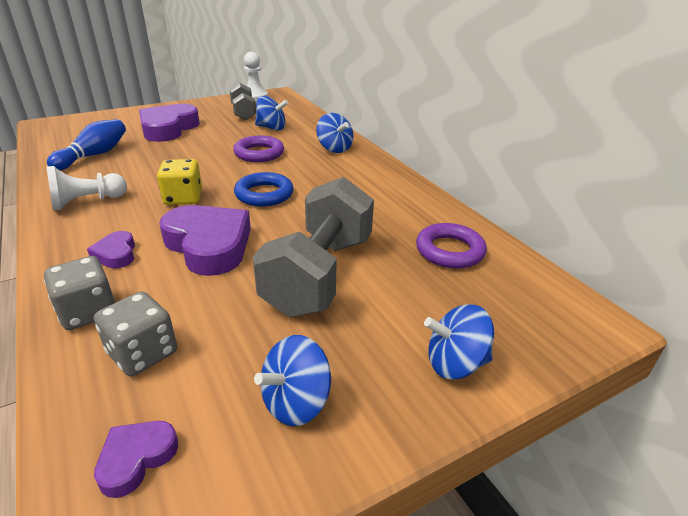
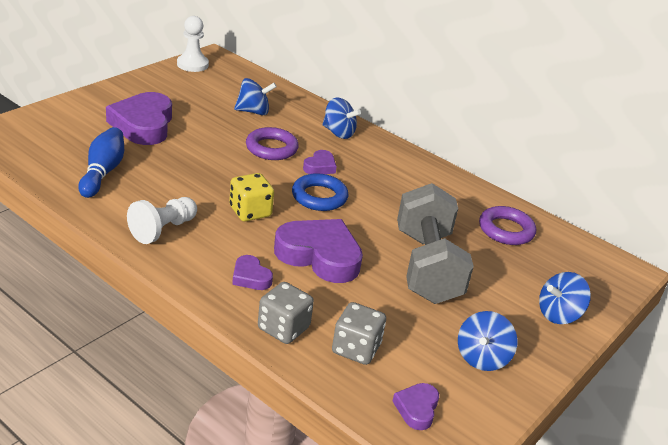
camera: 25 degrees left, 0 degrees up
(243, 113) = (203, 92): grey dumbbell -> none
(290, 171) = (320, 166): none -> purple heart

